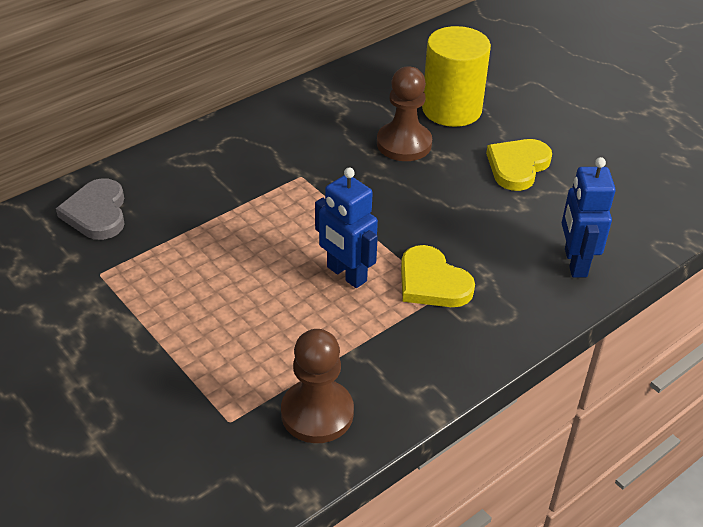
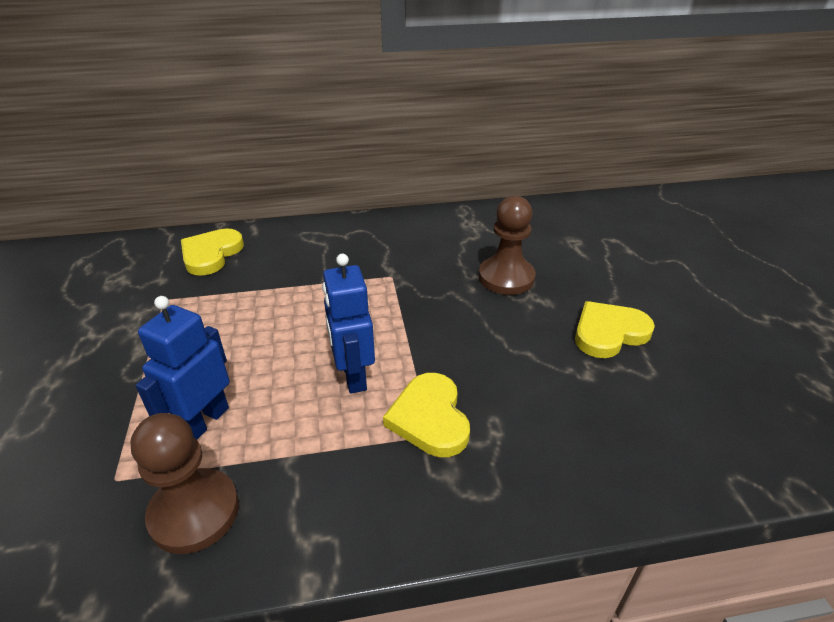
camera: 30 degrees right, 5 degrees down
(97, 213) = (211, 254): grey heart -> yellow heart
(451, 109) = (575, 262): yellow cylinder -> none
(575, 263) = (610, 461): blue robot -> blue robot (204, 421)

